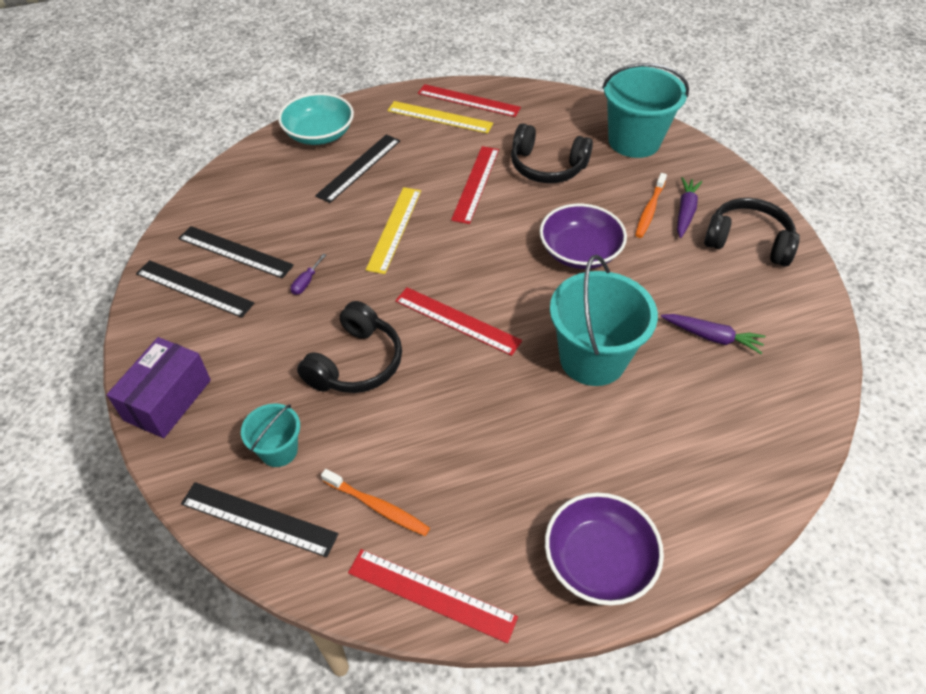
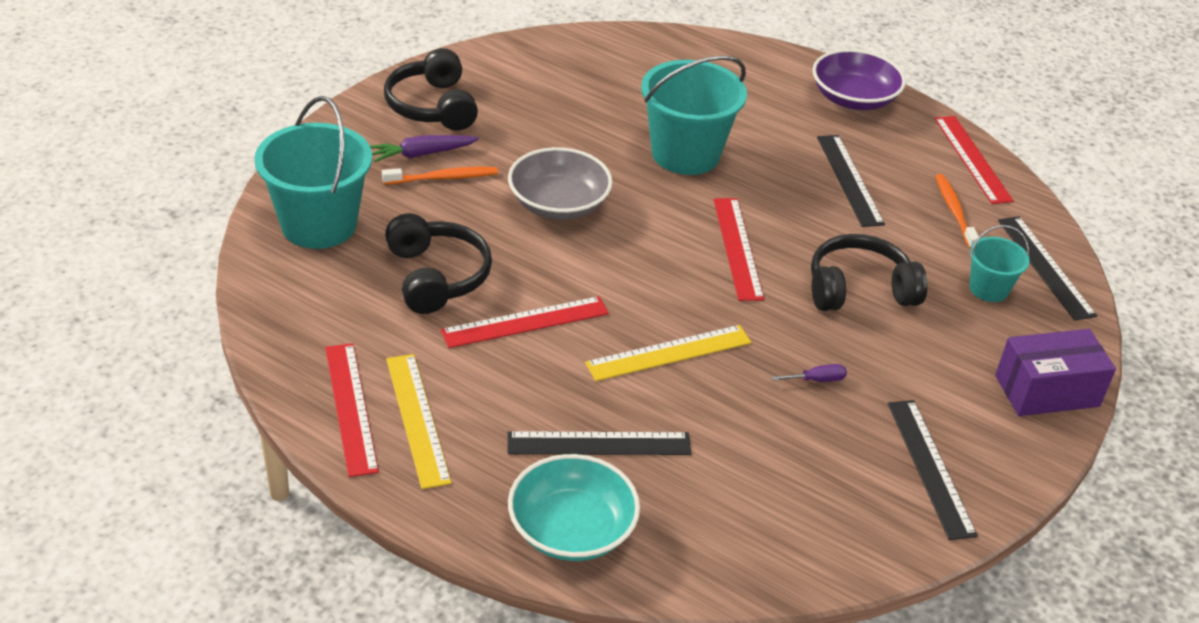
camera: 130 degrees left, 10 degrees down
(235, 252) = (848, 469): black ruler -> black ruler (849, 180)
(579, 252) = (558, 204): purple bowl -> grey bowl
(711, 337) = (586, 99): purple carrot -> none

